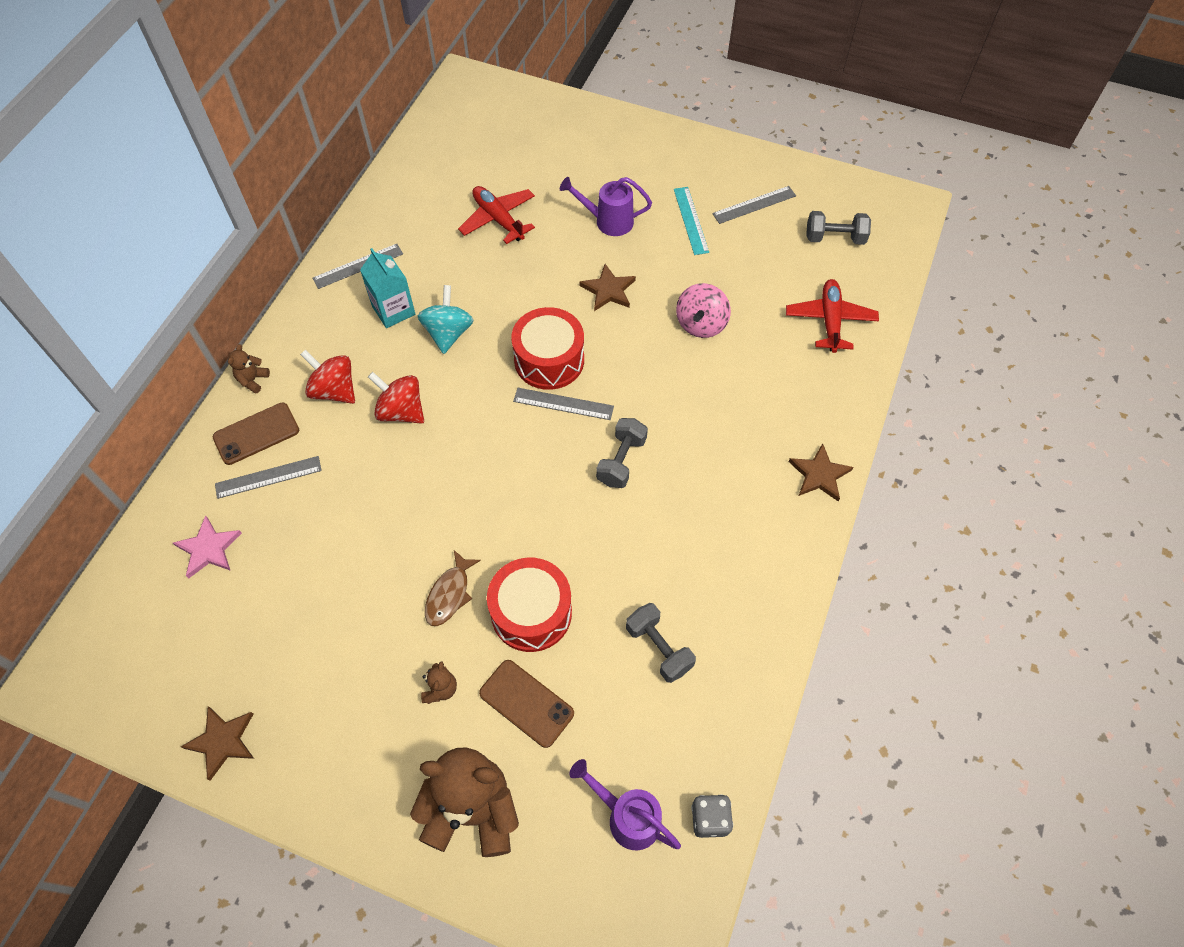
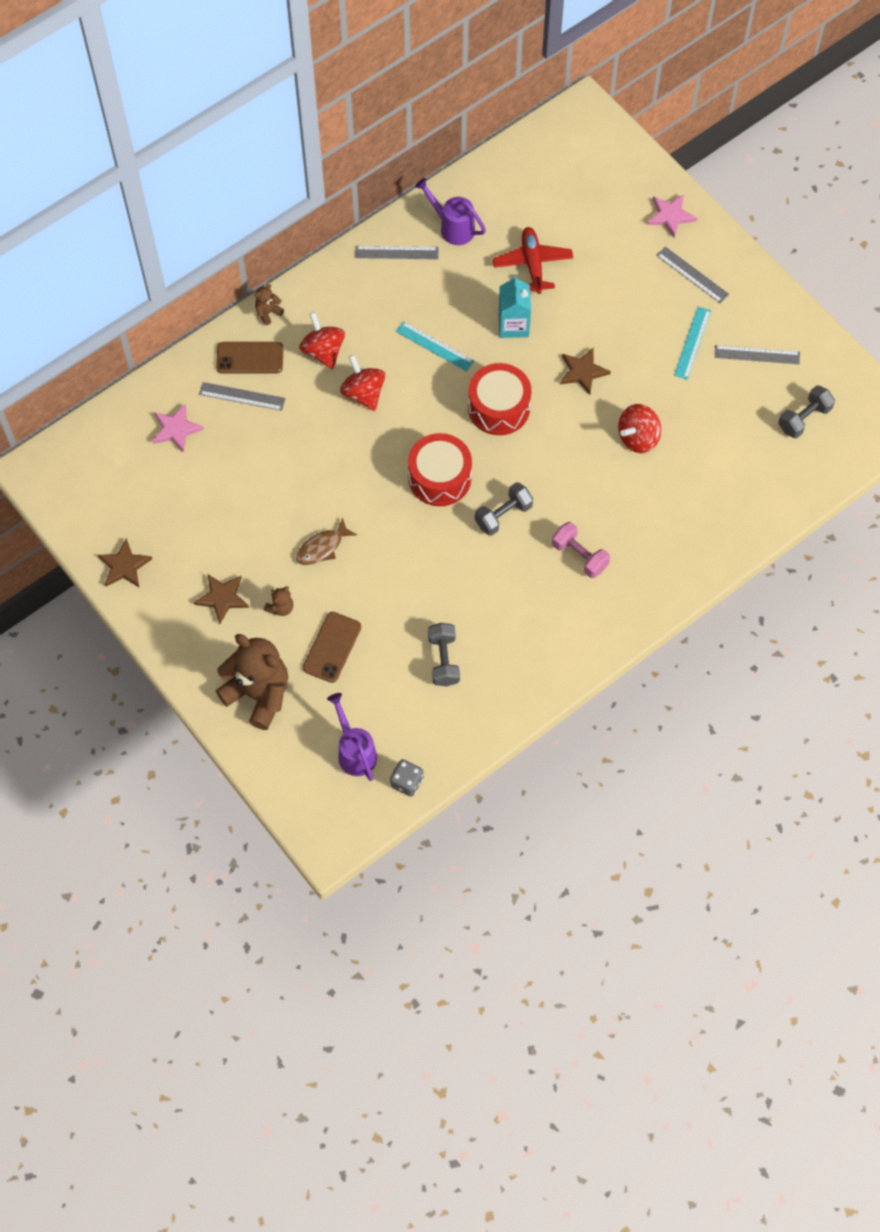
camera: 30 degrees right, 5 degrees up
(393, 310) = (403, 306): turquoise carton -> turquoise carton (513, 325)
(448, 333) = (434, 346): turquoise spinning top -> turquoise ruler
(526, 703) = (332, 647): brown phone -> brown phone turned 45 degrees clockwise
(531, 612) = (371, 590): red drum -> red drum (439, 478)
(563, 404) = (488, 448): grey ruler -> grey ruler (692, 274)
(597, 128) = (670, 216): none -> pink star
(608, 221) = (622, 310): purple watering can -> purple watering can (453, 227)
(701, 324) = (638, 438): pink spinning top -> red spinning top
(724, 462) = (579, 556): none -> pink dumbbell
(819, 475) = (645, 602): brown star -> brown star (222, 598)
(830, 321) = (745, 487): red plane -> none
(834, 238) = (804, 419): grey dumbbell -> grey dumbbell turned 75 degrees counterclockwise

